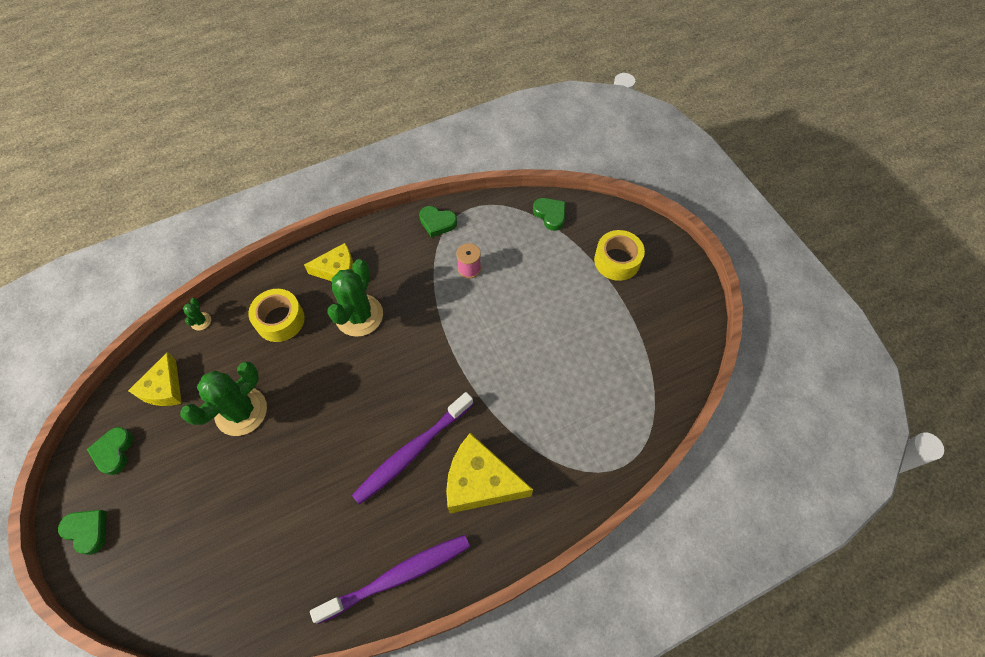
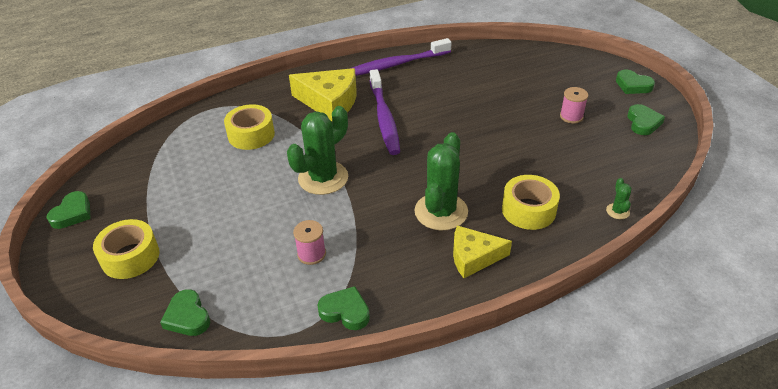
camera: 175 degrees left, 20 degrees down
(164, 388) = (624, 160): yellow cheese -> none
(191, 461) = (571, 116): none -> pink spool
(241, 411) = (541, 144): green cactus -> green cactus (323, 178)
(412, 451) = (384, 118): purple toothbrush -> purple toothbrush turned 120 degrees clockwise
(561, 416) = (251, 135): none -> yellow tape
(693, 302) = (72, 213): none -> green heart

